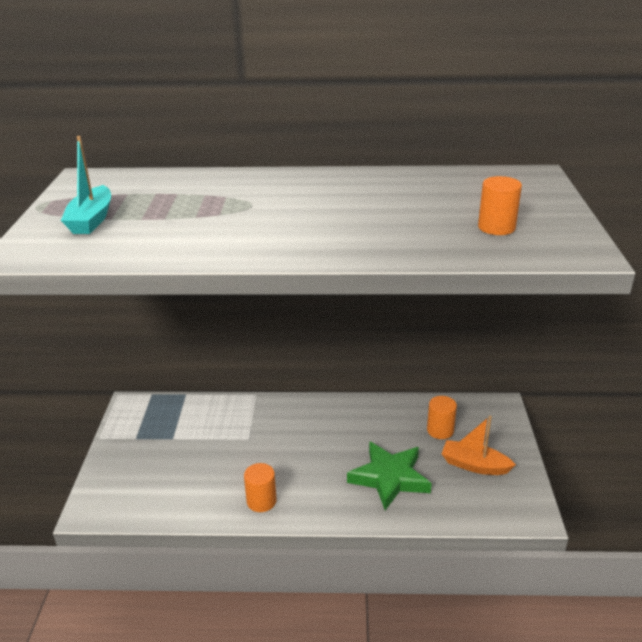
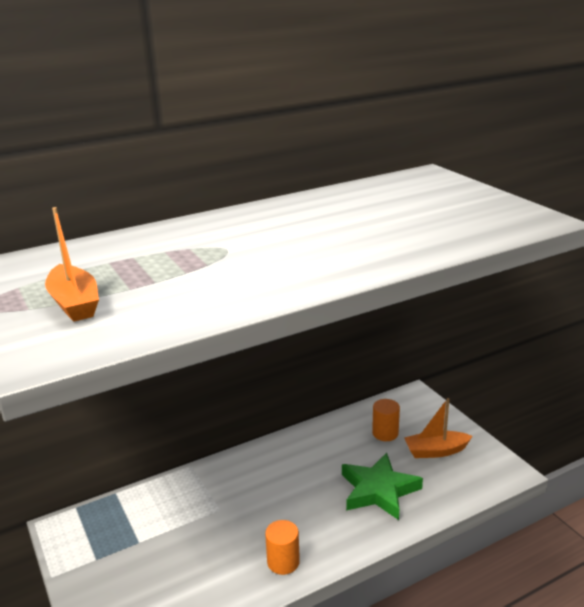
camera: 30 degrees left, 5 degrees down
(91, 220) = (74, 303): turquoise boat -> orange boat
(496, 227) = (459, 217): orange cylinder -> none

